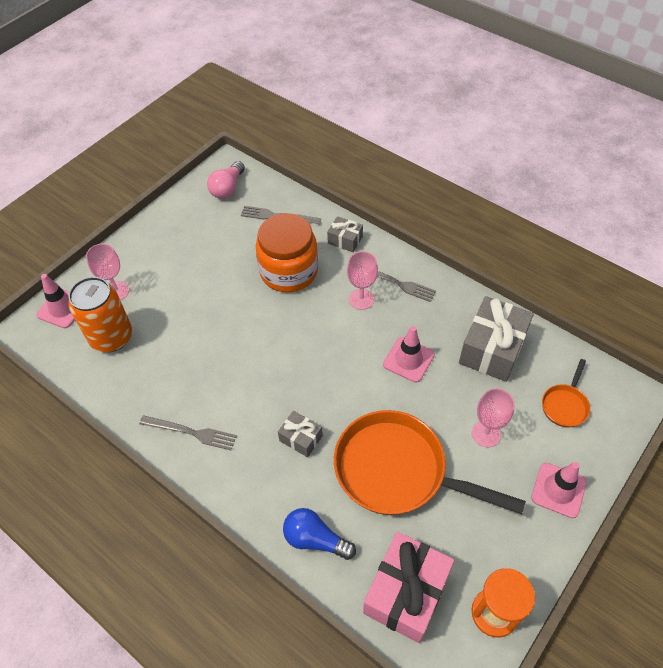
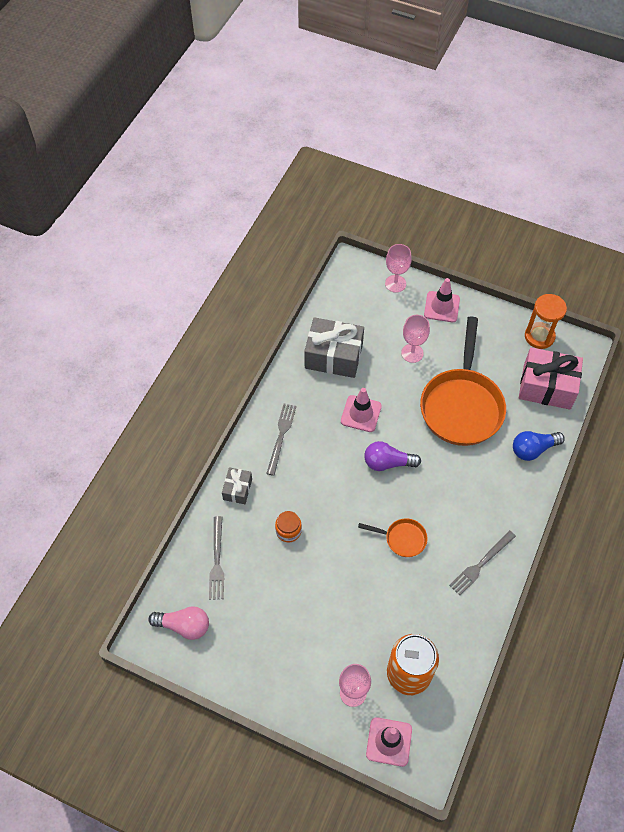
camera: 105 degrees left, 5 degrees up
(191, 432) = (481, 564): grey fork -> grey fork turned 135 degrees counterclockwise
(289, 271) = (288, 531): orange jar -> orange jar, size x0.44
(301, 438) = (458, 478): grey gift -> none
(315, 539) = (533, 449): blue light bulb -> blue light bulb turned 60 degrees clockwise
(340, 371) = (387, 463): none -> purple light bulb
(361, 299) = (307, 461): pink goblet -> pink goblet (395, 283)
(565, 405) = (372, 306): orange pan -> orange pan (402, 539)

